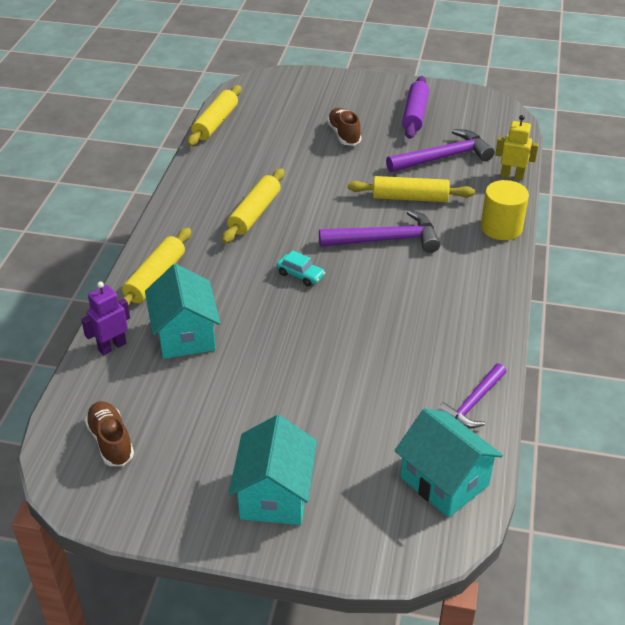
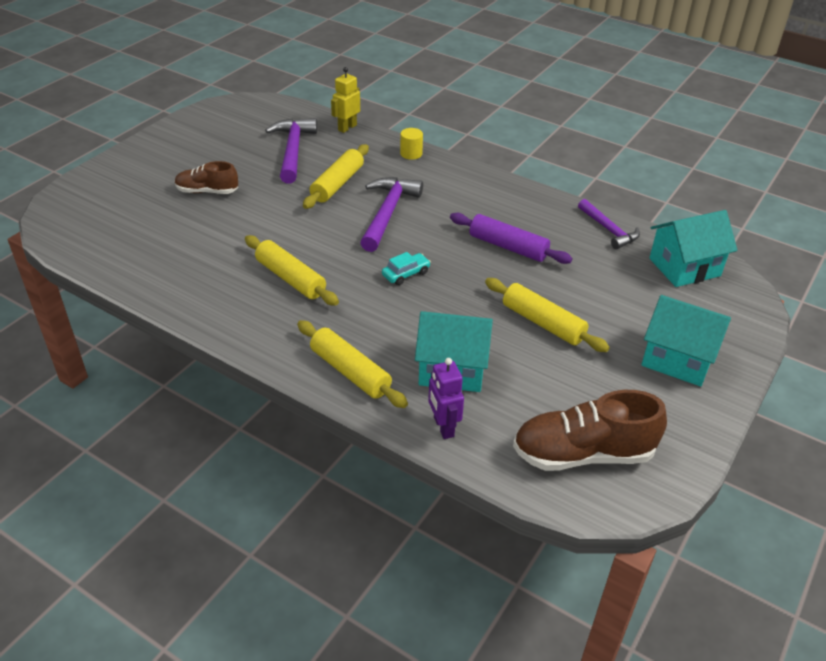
camera: 70 degrees left, 0 degrees up
(111, 441) = (583, 454): brown shoe -> brown shoe, size x1.65
(215, 123) = (102, 266): yellow rolling pin -> yellow rolling pin (543, 323)
(415, 114) = (213, 145): purple rolling pin -> purple rolling pin (508, 247)
(501, 228) = (411, 154): yellow cylinder -> yellow cylinder, size x0.59

